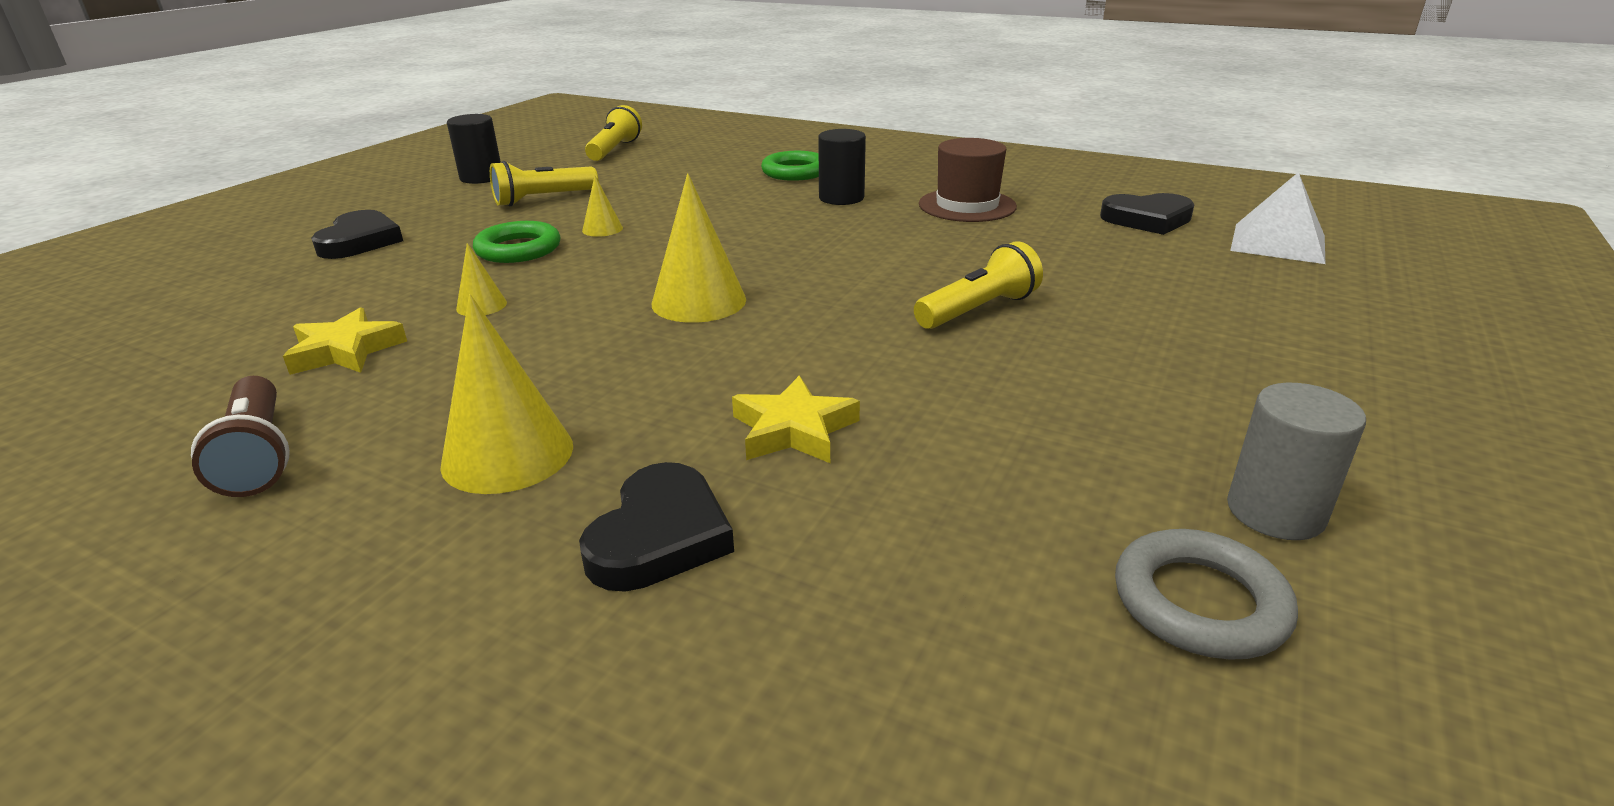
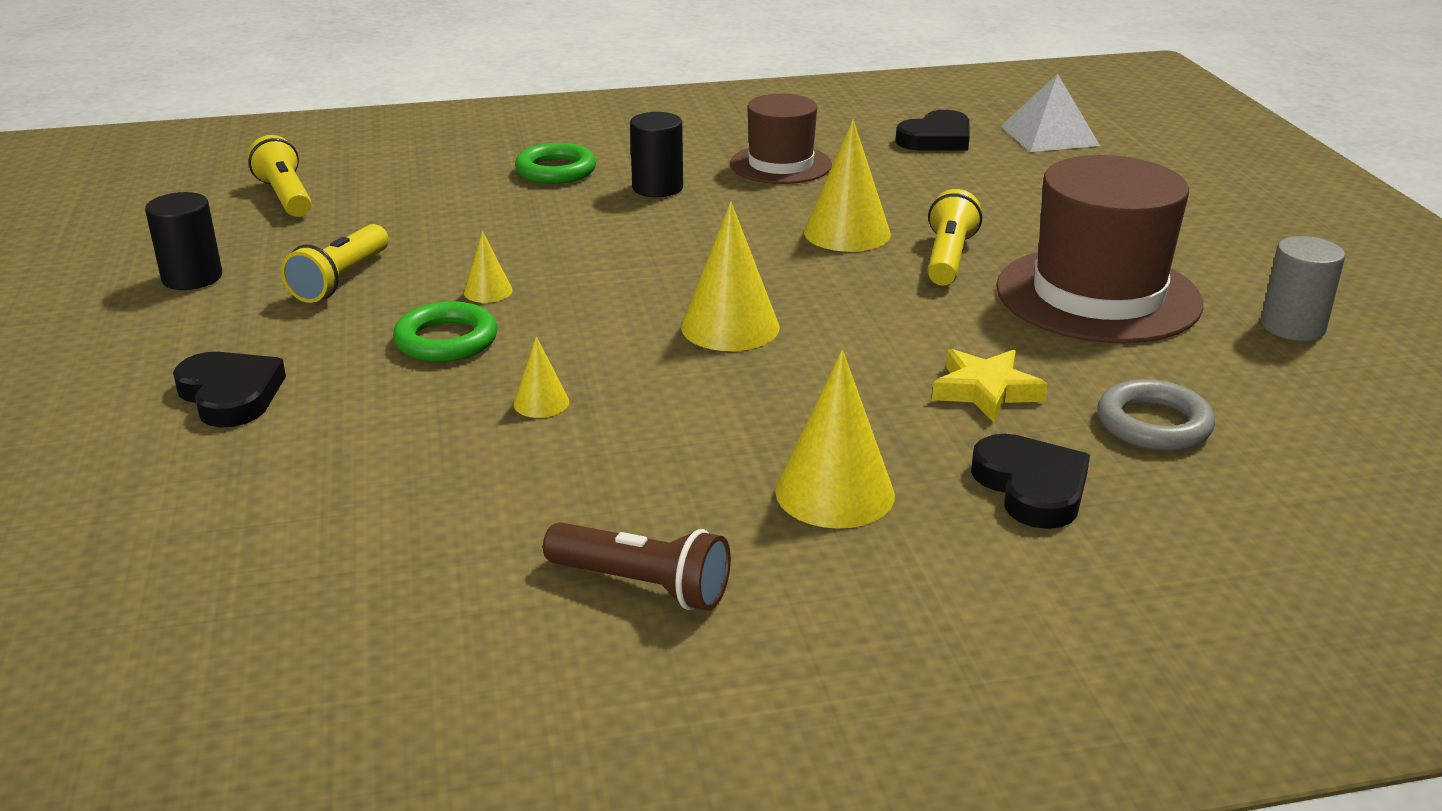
camera: 40 degrees left, 0 degrees up
(345, 351) = (507, 489): yellow star -> none
(925, 265) = (847, 233): none -> yellow cone
(1073, 390) = (1098, 295): none -> brown hat
(1199, 602) = (1325, 388): grey ring -> grey ring (1153, 424)

